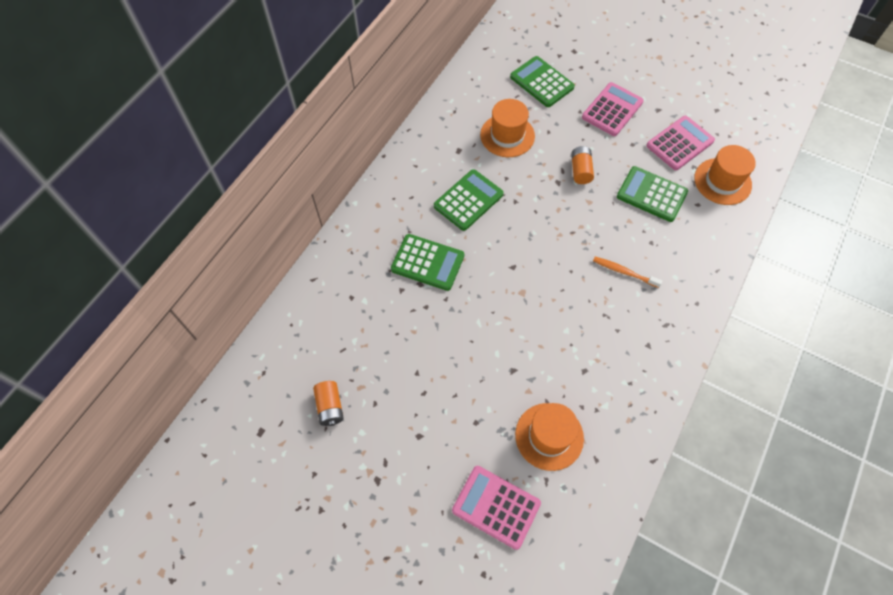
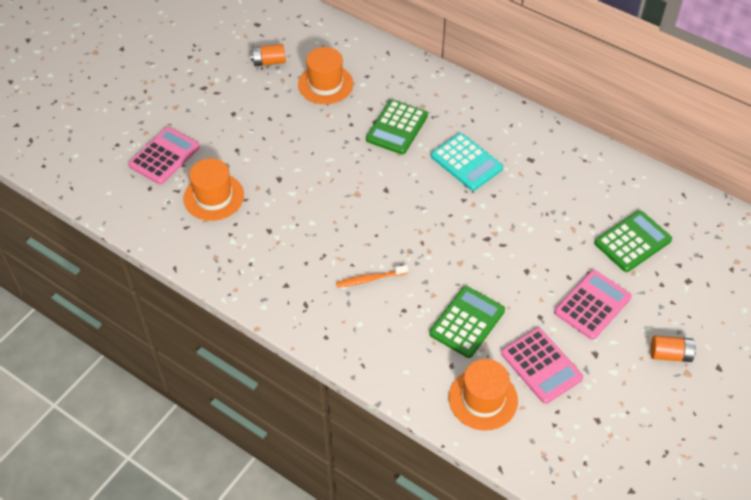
camera: 95 degrees right, 10 degrees down
(468, 200) = (466, 162): green calculator -> turquoise calculator
(507, 135) = (551, 201): orange hat -> orange hat (325, 84)
(580, 171) = (502, 261): orange battery -> orange battery (670, 354)
(612, 110) = (592, 305): pink calculator -> pink calculator turned 90 degrees counterclockwise
(624, 272) = (370, 279): orange toothbrush -> orange toothbrush turned 135 degrees counterclockwise

